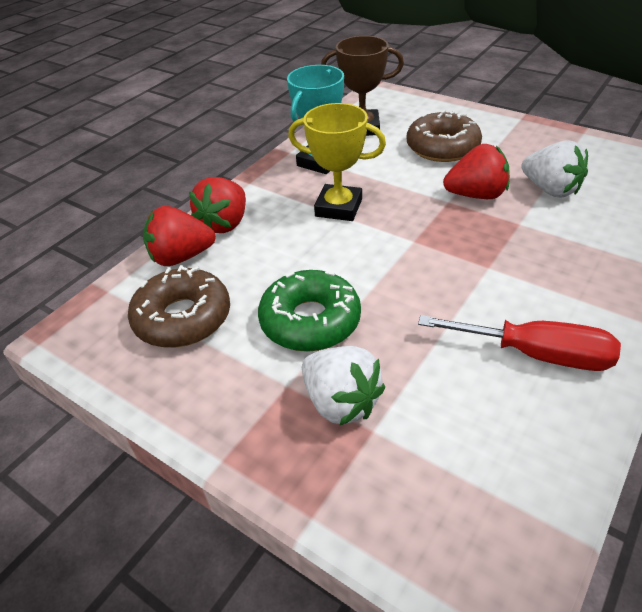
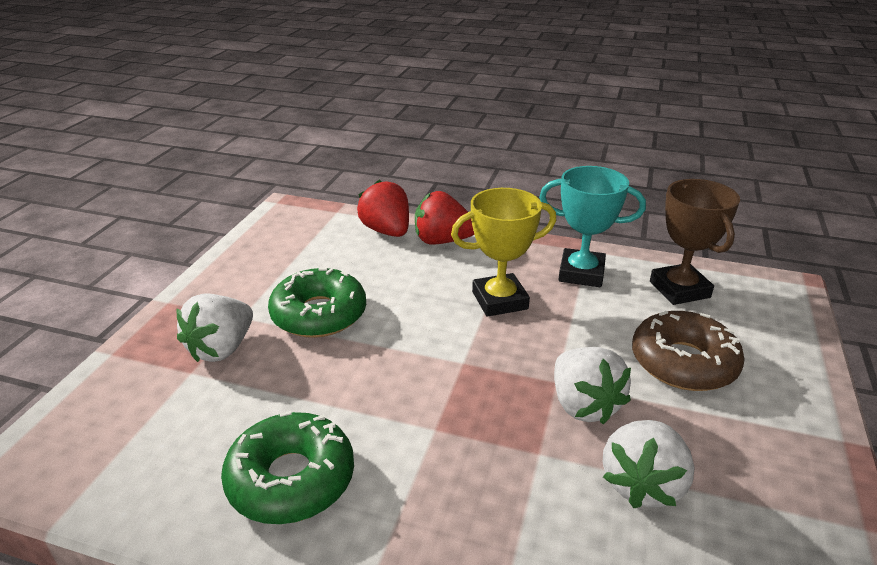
camera: 70 degrees right, 10 degrees down
(183, 318) = (311, 250): brown donut -> none
(338, 208) = (499, 300): yellow trophy -> yellow trophy turned 75 degrees clockwise
(476, 195) = (583, 405): red strawberry -> white strawberry
(536, 354) = (291, 479): red screwdriver -> green donut

